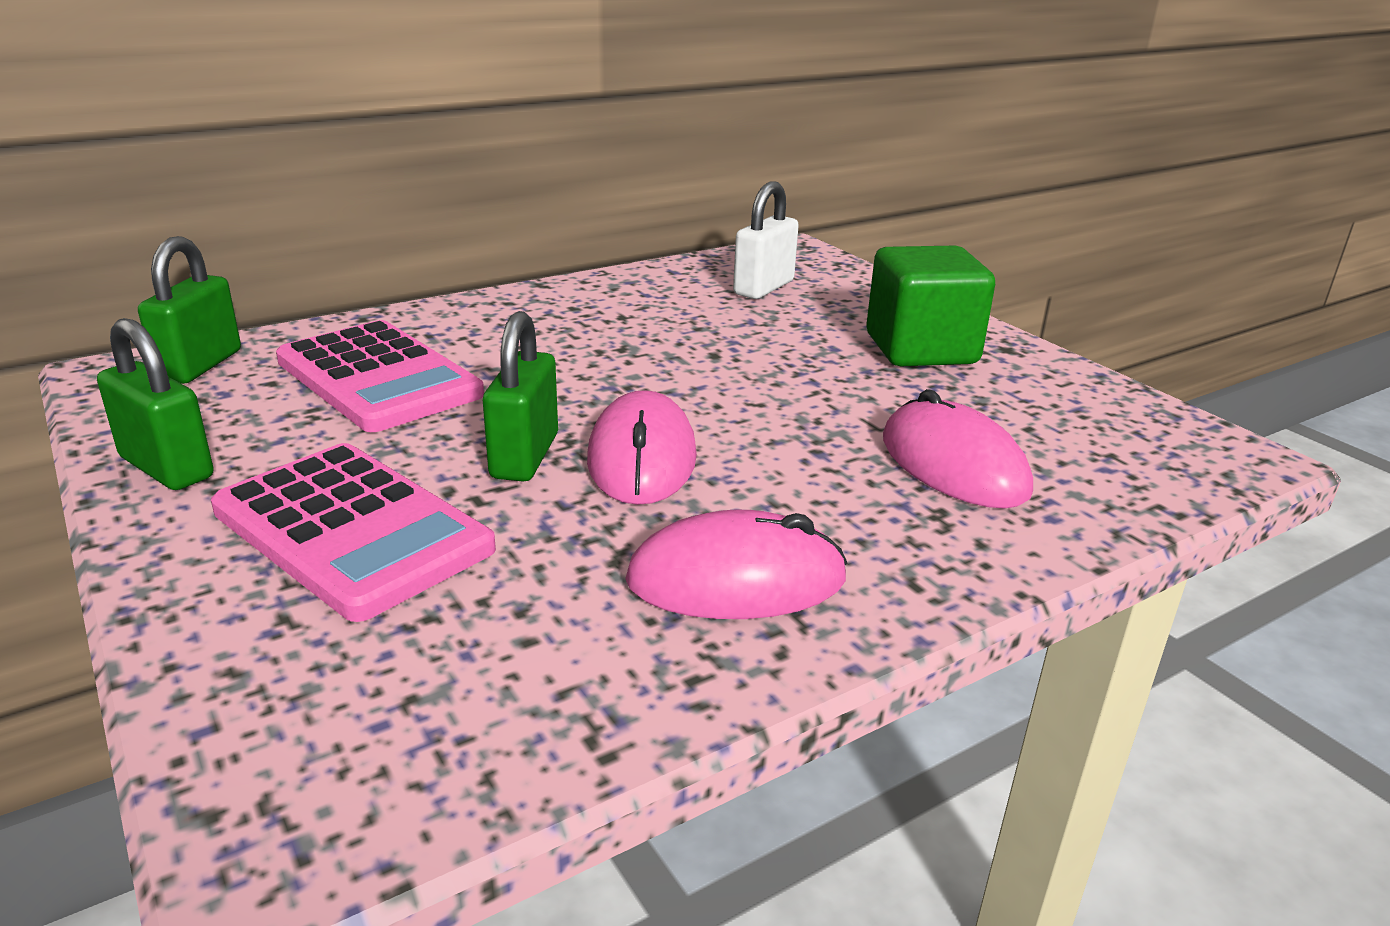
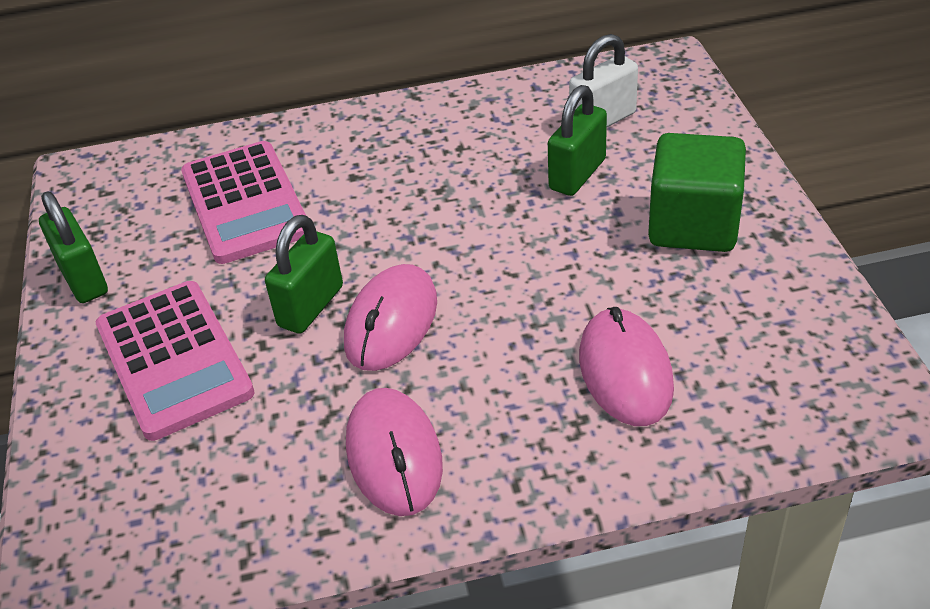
camera: 25 degrees right, 15 degrees up
(200, 365) = (132, 172): green padlock -> green padlock (577, 174)
(736, 580) = (394, 455): pink mouse -> pink mouse turned 60 degrees clockwise

